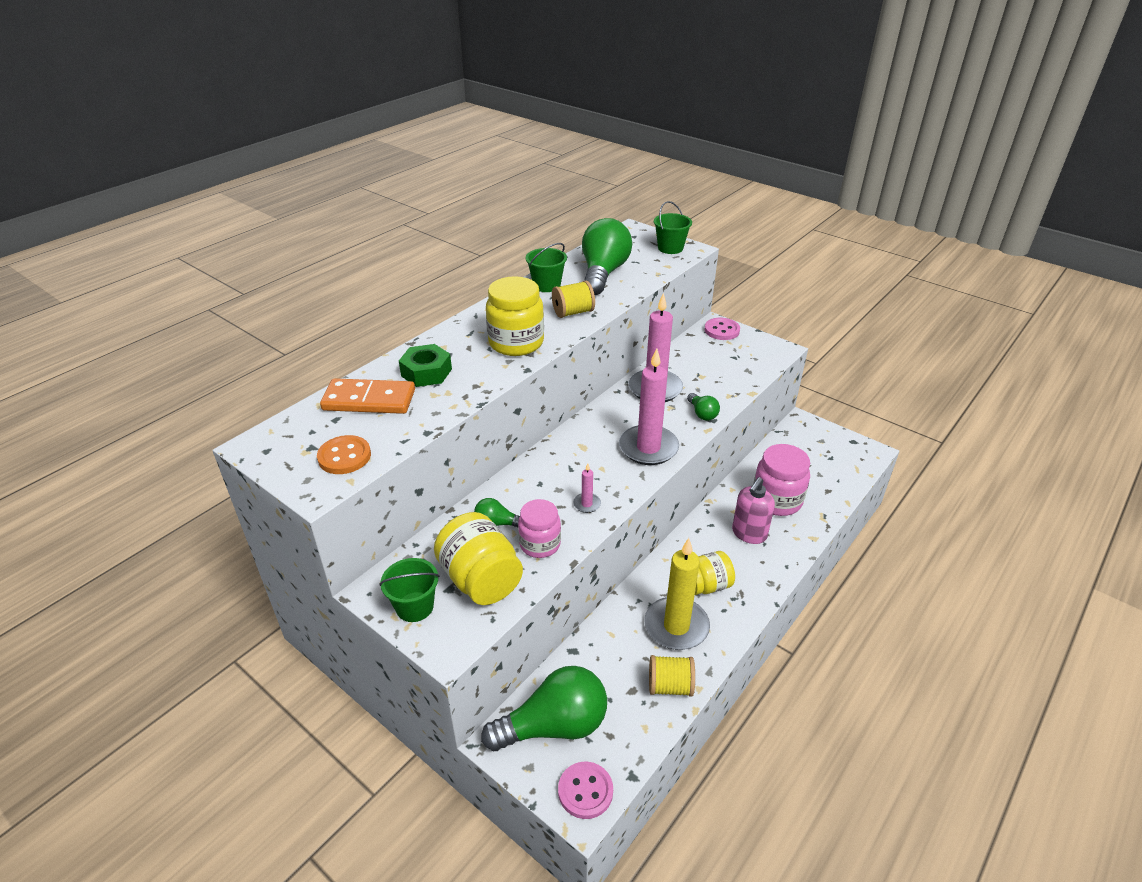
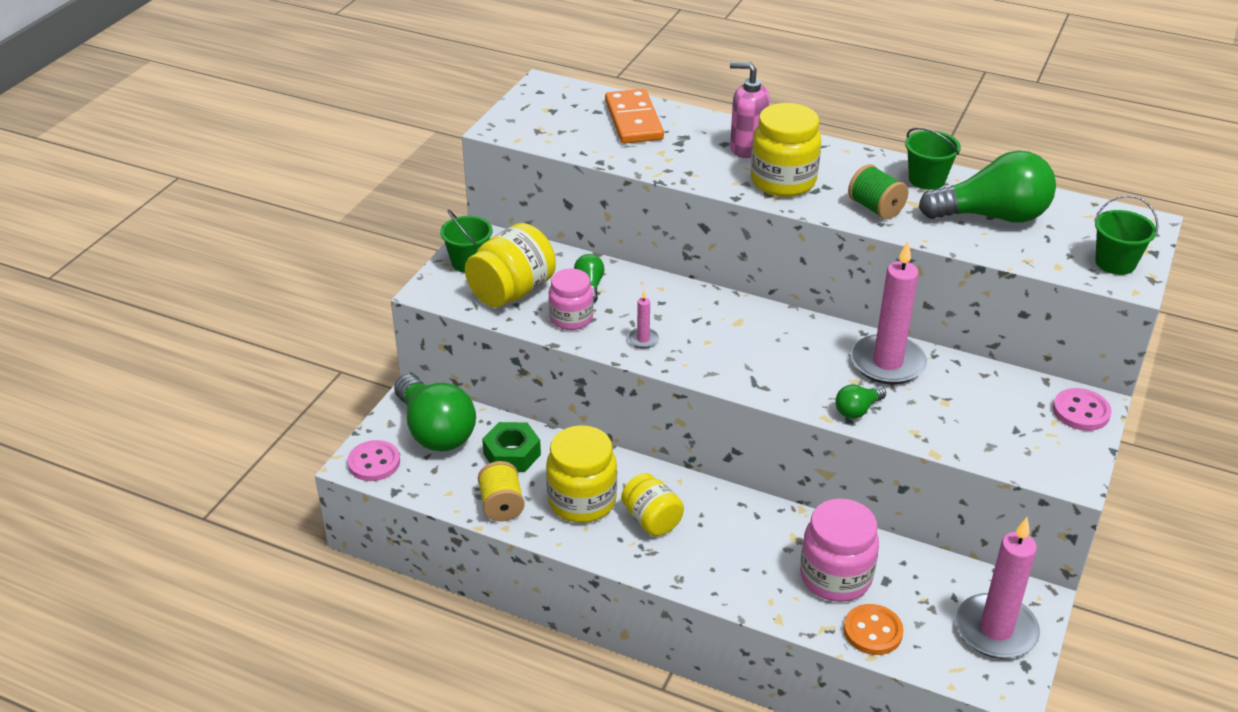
camera: 75 degrees right, 0 degrees up
(344, 456) = (547, 129): orange button -> orange button (872, 631)
(426, 372) = (695, 140): green nut -> green nut (512, 454)
(573, 312) = (875, 208): yellow spool -> green spool
(648, 448) = (762, 372): pink candle -> pink candle (995, 630)
(676, 626) = (582, 501): yellow candle -> yellow jar
(749, 534) = (756, 552): pink soap dispenser -> pink soap dispenser (747, 148)

